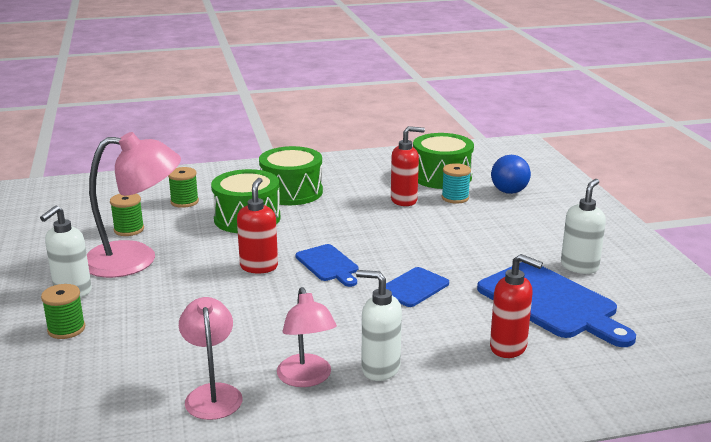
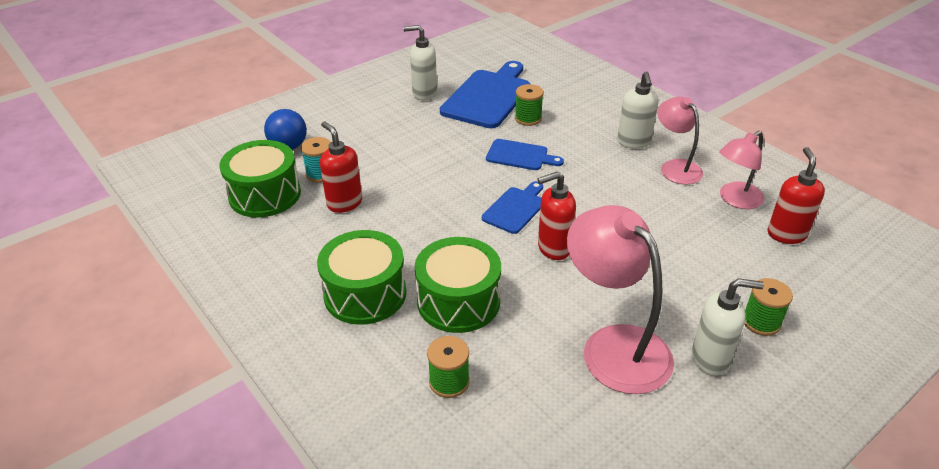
camera: 115 degrees left, 15 degrees up
(129, 230) = (557, 394): green spool -> green spool (528, 118)
(306, 378) = (675, 167): pink lamp -> pink lamp turned 75 degrees counterclockwise
(509, 347) = (560, 102): red soap dispenser -> red soap dispenser (786, 234)

